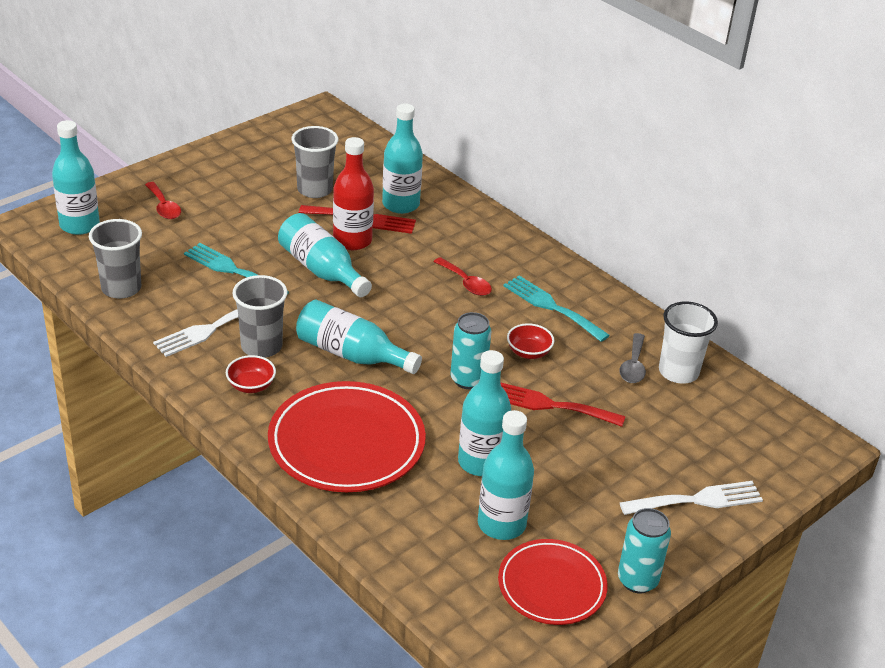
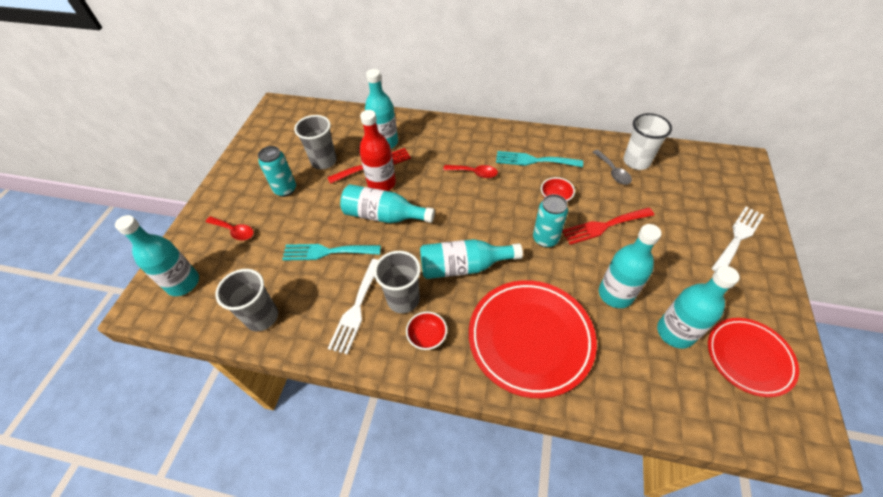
camera: 30 degrees left, 15 degrees up
(637, 580) = (778, 316): turquoise can -> turquoise can (285, 189)

